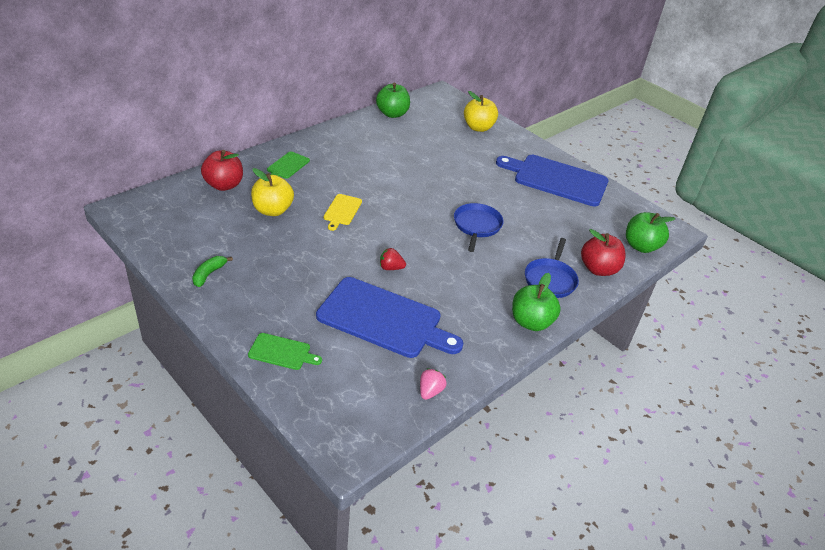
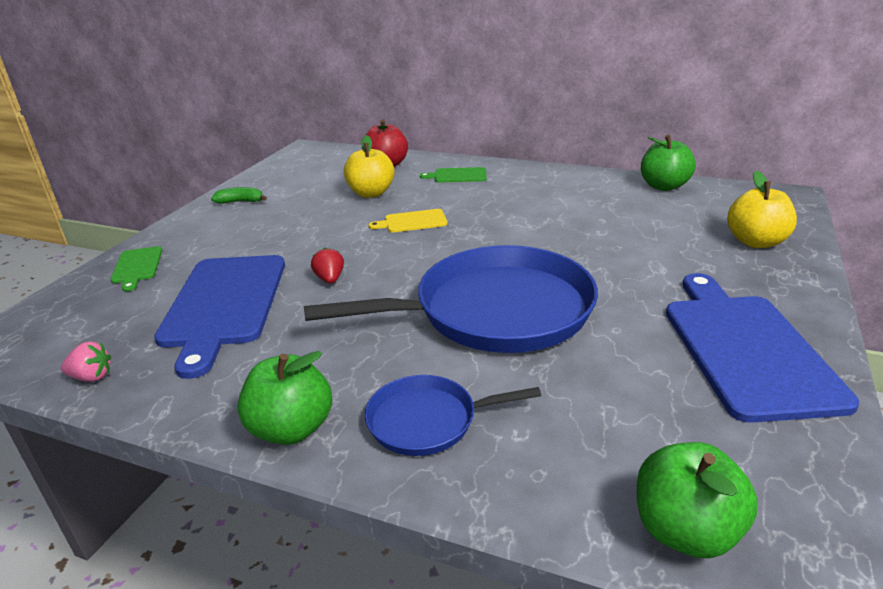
camera: 70 degrees right, 10 degrees down
(477, 226) = (494, 311): blue pan -> blue pan, size x2.03
(598, 269) = (521, 477): red apple -> none

